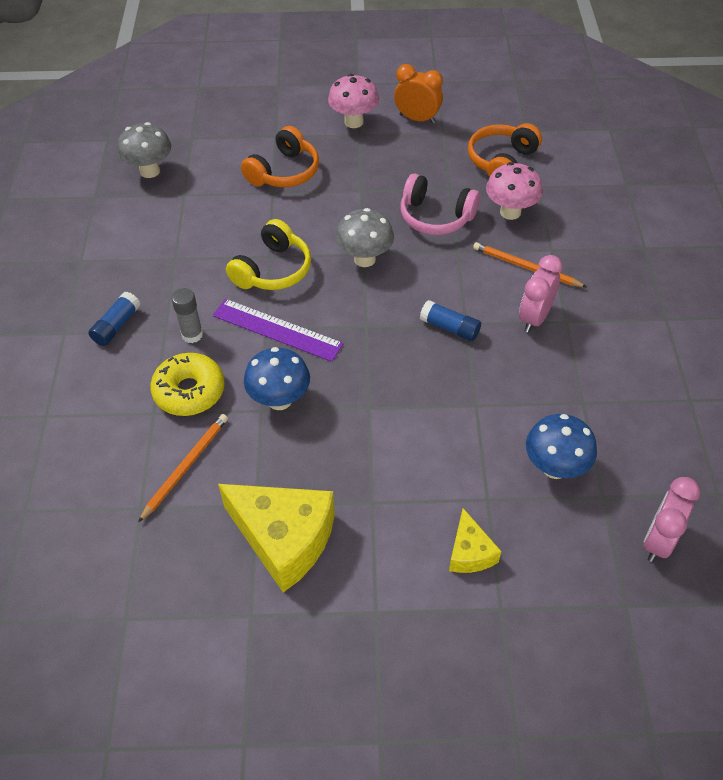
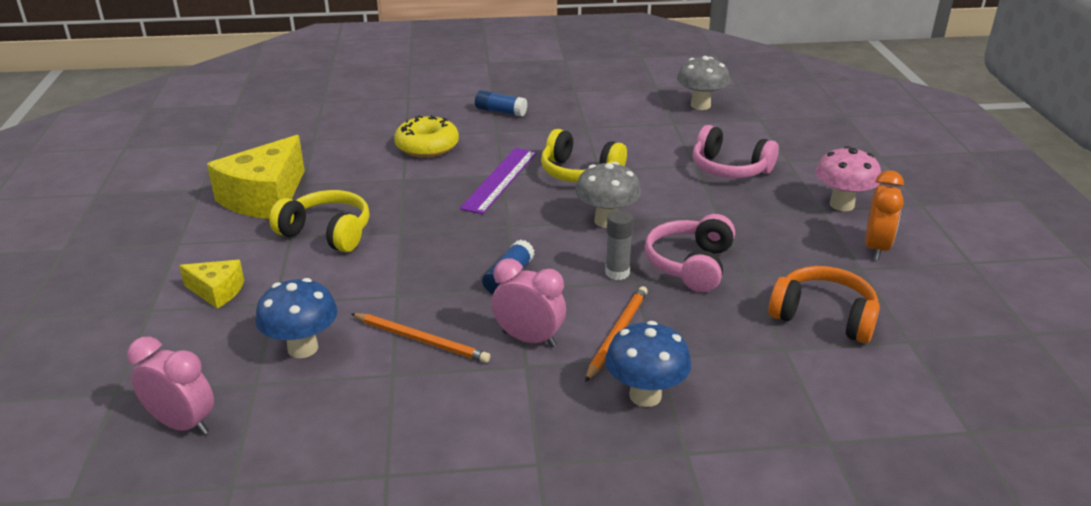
camera: 85 degrees right, 20 degrees down
(186, 466) = (348, 152): orange pencil -> orange pencil (421, 340)
(192, 335) = (492, 142): grey glue stick -> grey glue stick (617, 273)
(279, 400) = (414, 186): blue mushroom -> blue mushroom (645, 395)
(284, 172) = (729, 169): orange headphones -> pink headphones
(366, 469) = (327, 233): none -> yellow headphones
(469, 552) = (217, 291): yellow cheese -> yellow cheese turned 150 degrees counterclockwise
(510, 212) = (720, 323): pink mushroom -> none

